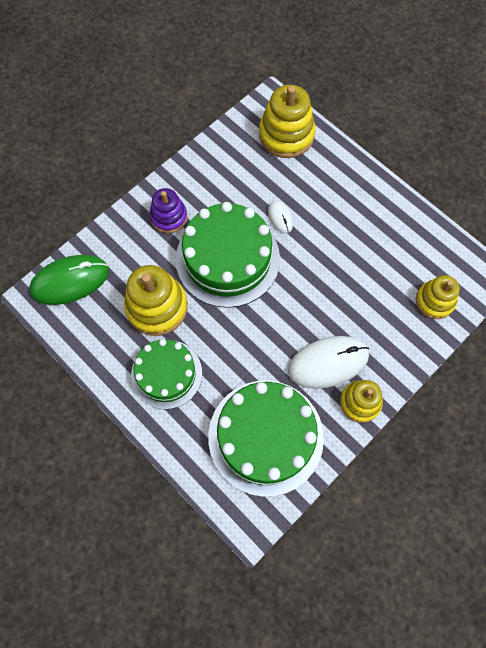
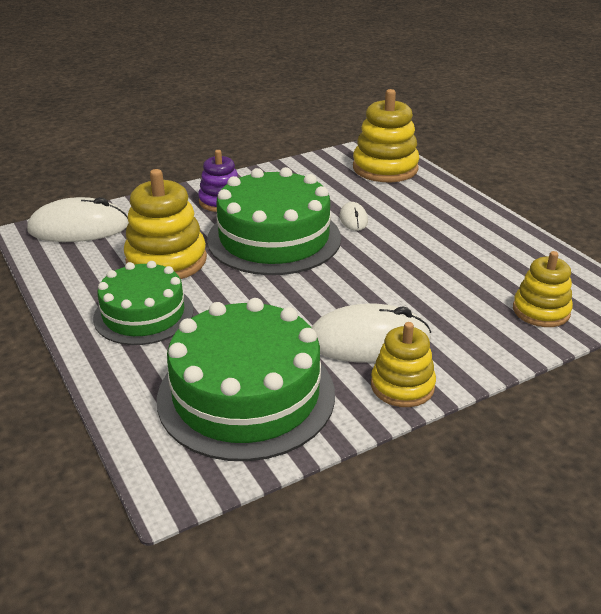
camera: 15 degrees right, 35 degrees down
(70, 281) = (79, 227): green mouse -> white mouse

